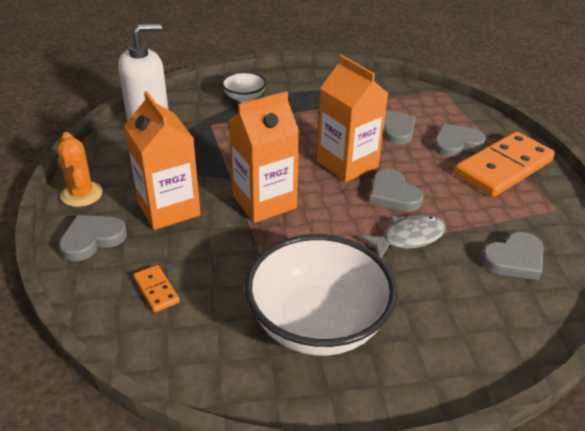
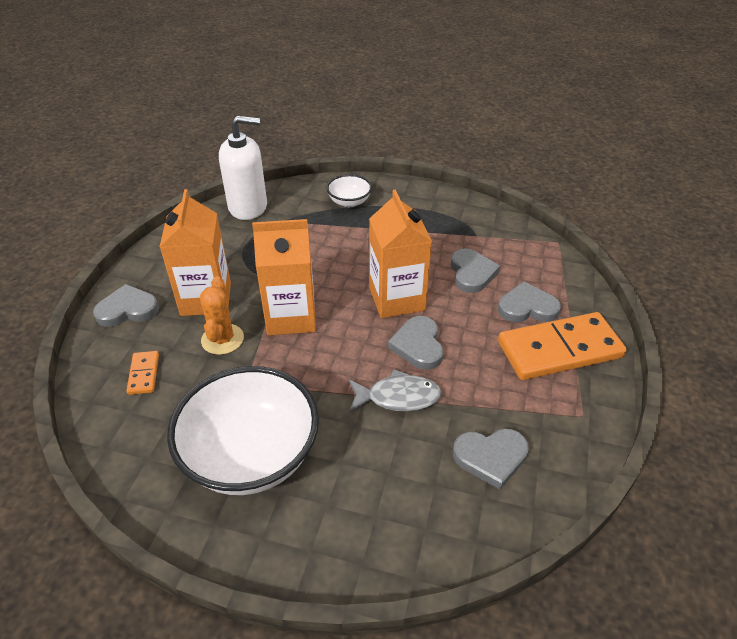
camera: 25 degrees right, 5 degrees up
(81, 194) = (147, 264): orange cactus -> orange cactus (222, 339)

